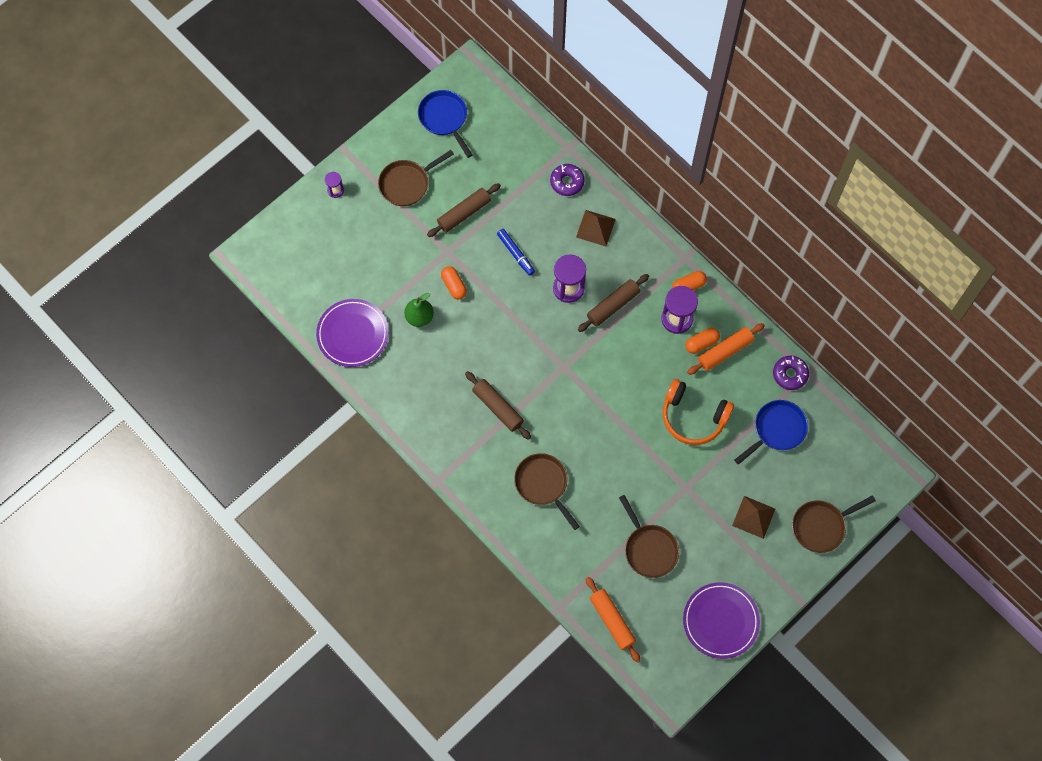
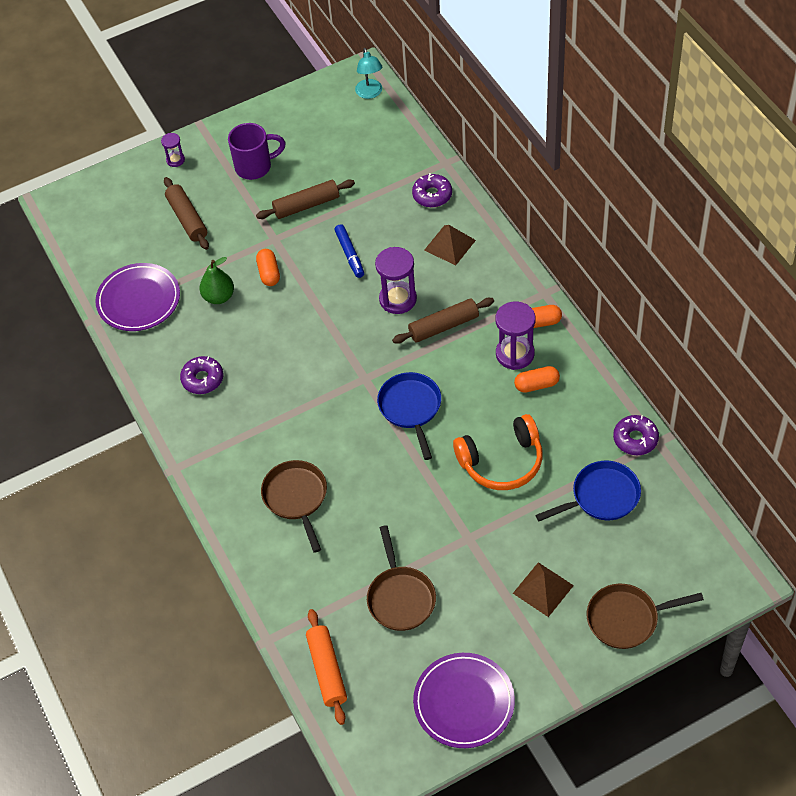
camera: 20 degrees right, 15 degrees down
(407, 183) = (255, 167): brown pan -> purple mug
(432, 396) = (202, 379): none -> purple donut
(444, 119) = (318, 114): blue pan -> blue pan (411, 408)
(483, 89) = (370, 93): none -> turquoise lamp
(498, 407) = (273, 405): brown rolling pin -> brown rolling pin (187, 219)
(693, 417) = (502, 462): orange headphones -> orange headphones turned 60 degrees counterclockwise
(725, 351) = (562, 399): orange rolling pin -> none

